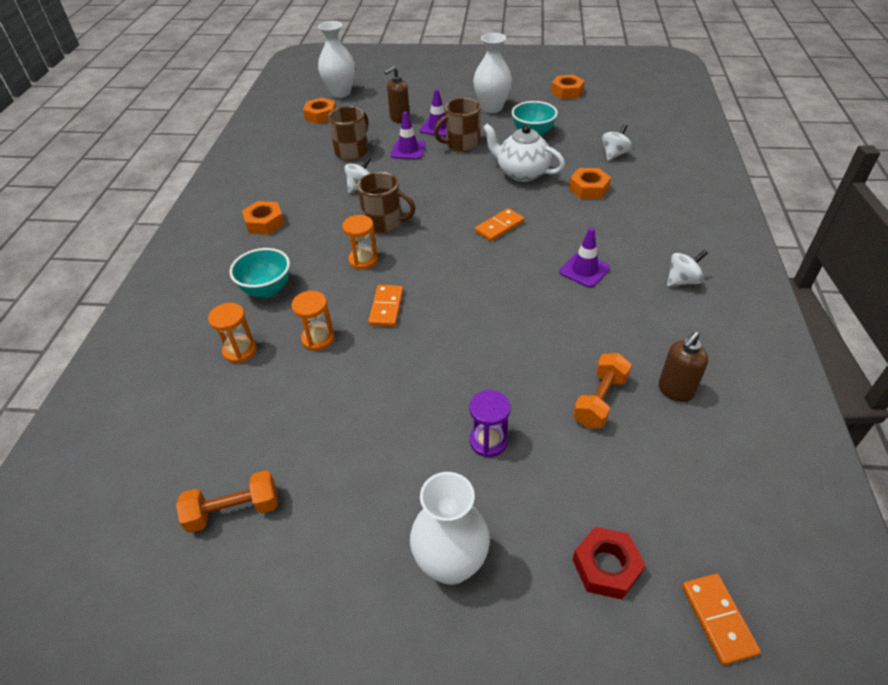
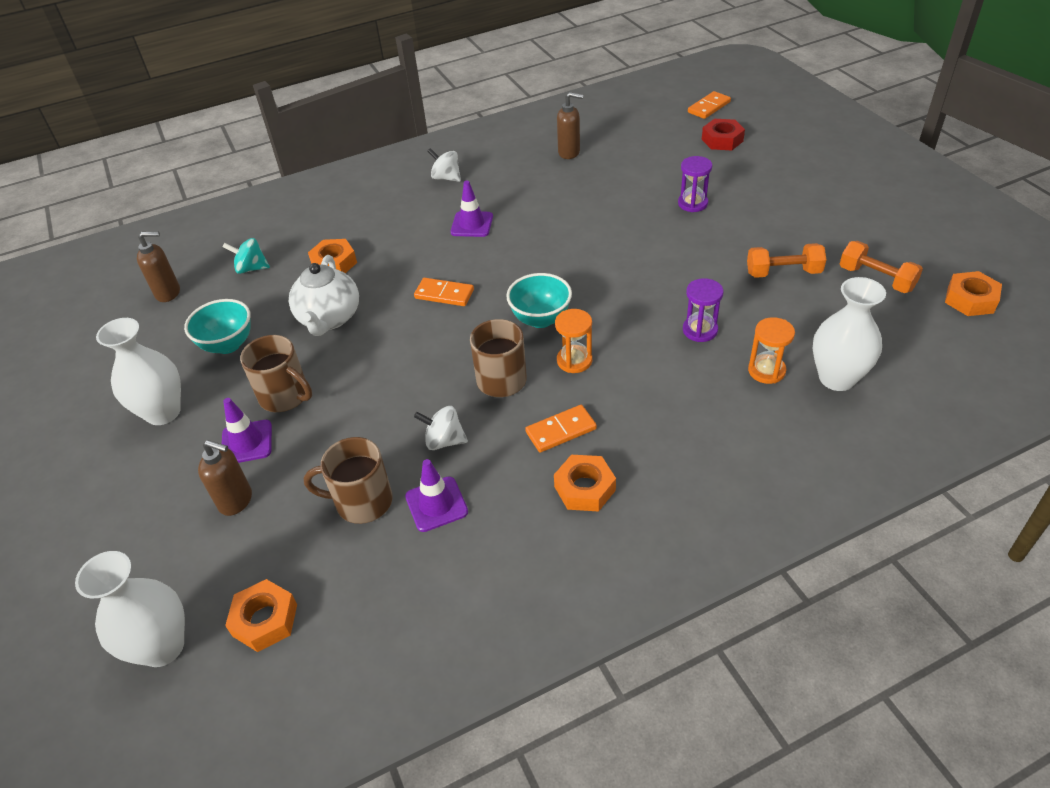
camera: 120 degrees left, 0 degrees up
(267, 290) = (682, 406): turquoise bowl -> turquoise bowl (540, 319)
(318, 338) = (700, 330): orange hourglass -> purple hourglass
(386, 307) = (622, 310): orange domino -> orange domino (561, 430)
(408, 150) = (327, 441): purple traffic cone -> purple traffic cone (436, 504)
(451, 564) = (787, 183): white vase -> white vase (837, 378)
(567, 91) = (88, 358): orange nut -> orange nut (970, 299)
(600, 400) = (609, 175): orange dumbbell -> orange dumbbell (783, 272)
(613, 121) = (168, 293): none -> brown soap dispenser
(614, 154) = (251, 268): white spinning top -> turquoise spinning top

